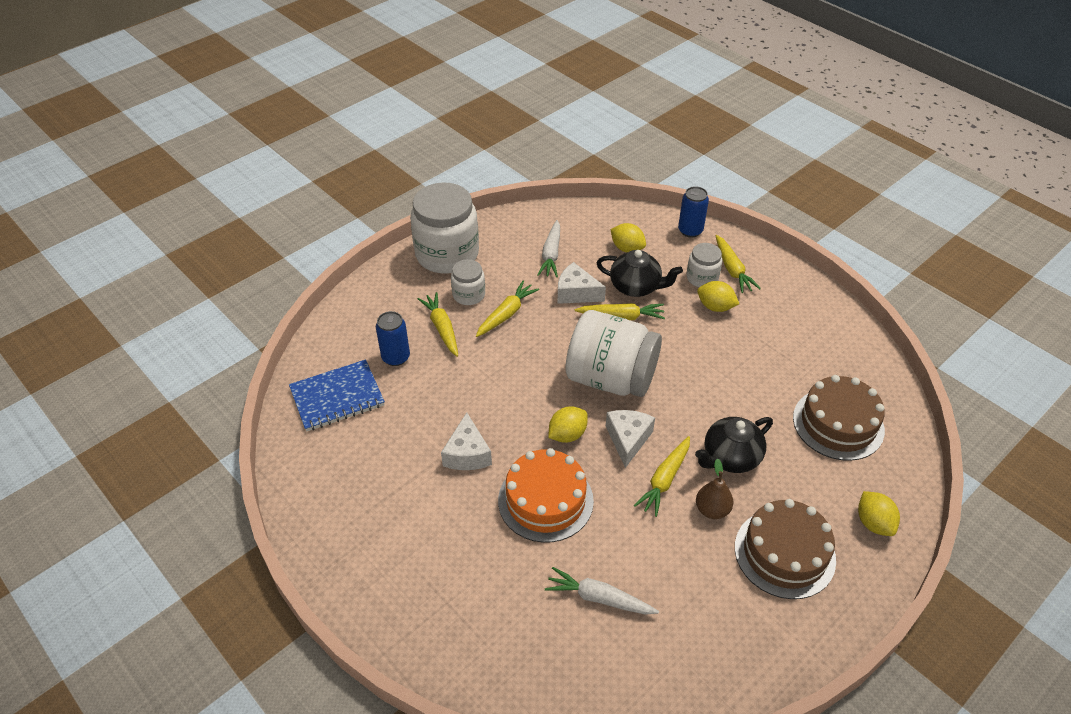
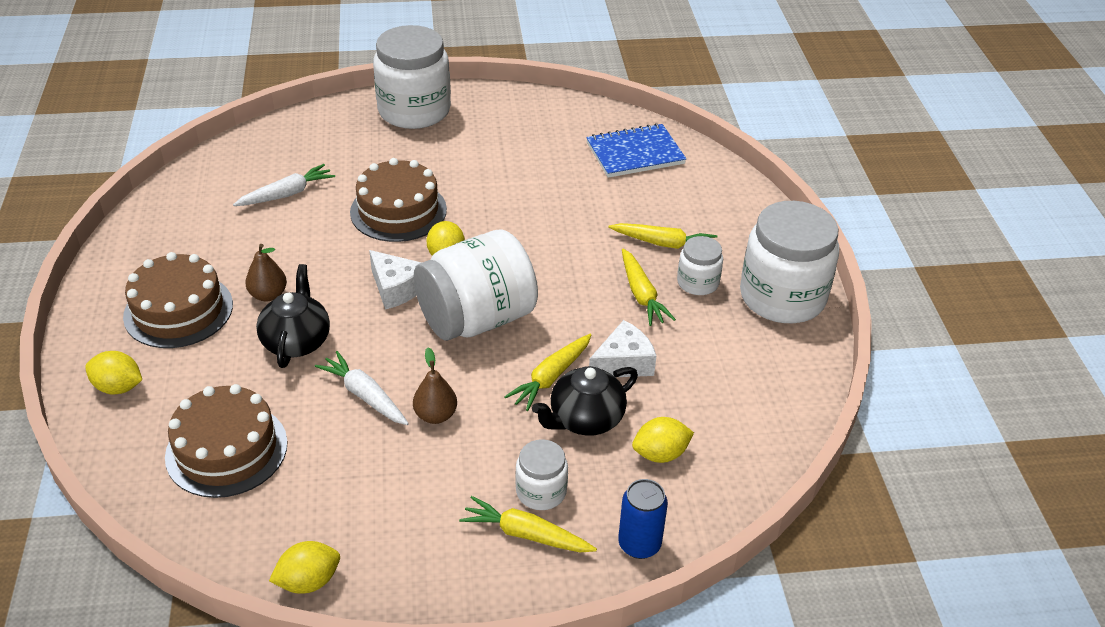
camera: 125 degrees right, 5 degrees down
(337, 397) = (635, 153): blue notebook -> blue notebook turned 60 degrees clockwise
(391, 596) = (414, 111): none -> white jar
(396, 357) = (652, 201): blue can -> none
(467, 454) = (494, 193): white cheese -> none
(545, 500) = (398, 211): orange cake -> brown cake
(551, 254) = (709, 378): white carrot -> white carrot (364, 395)
(664, 480) = (330, 285): yellow carrot -> none
(705, 348) = (435, 415): none -> brown pear
(715, 307) = (483, 469): yellow lemon -> yellow lemon (308, 581)

